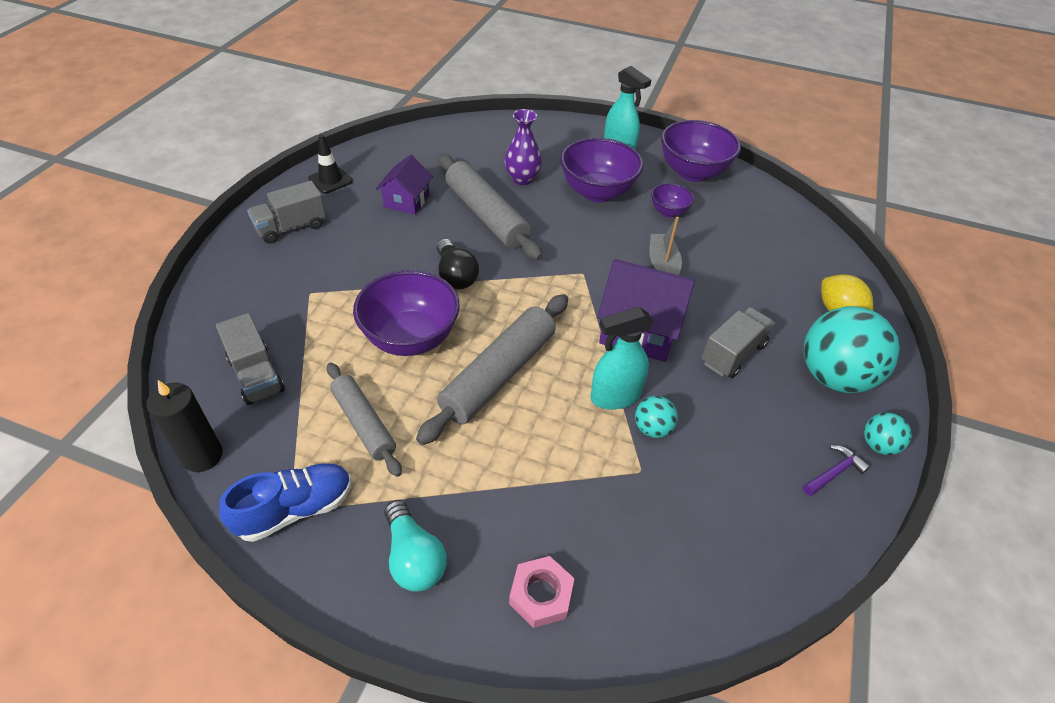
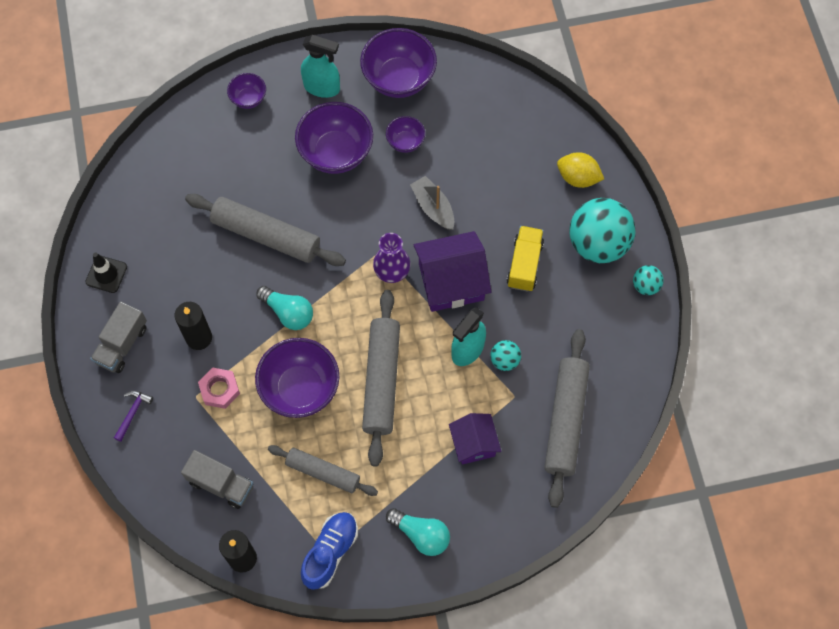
camera: 30 degrees left, 20 degrees up
(358, 254) = (199, 338): none -> black candle
(406, 201) = (189, 259): purple house -> purple house (474, 444)
(455, 275) = (288, 313): black light bulb -> turquoise light bulb
(522, 179) = (264, 174): purple vase -> purple vase (392, 272)
(541, 595) = (505, 510): pink nut -> pink nut (219, 389)
(550, 134) = (248, 99): none -> purple bowl
(691, 534) = (565, 420): none -> grey rolling pin
(733, 354) = (524, 264): grey truck -> yellow truck
(834, 473) = (627, 324): purple hammer -> purple hammer (133, 413)

